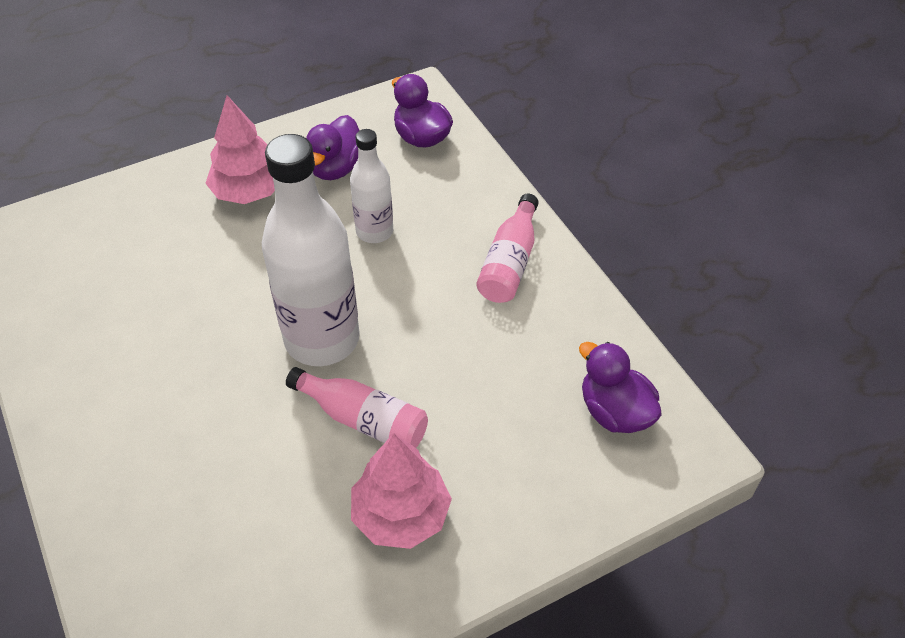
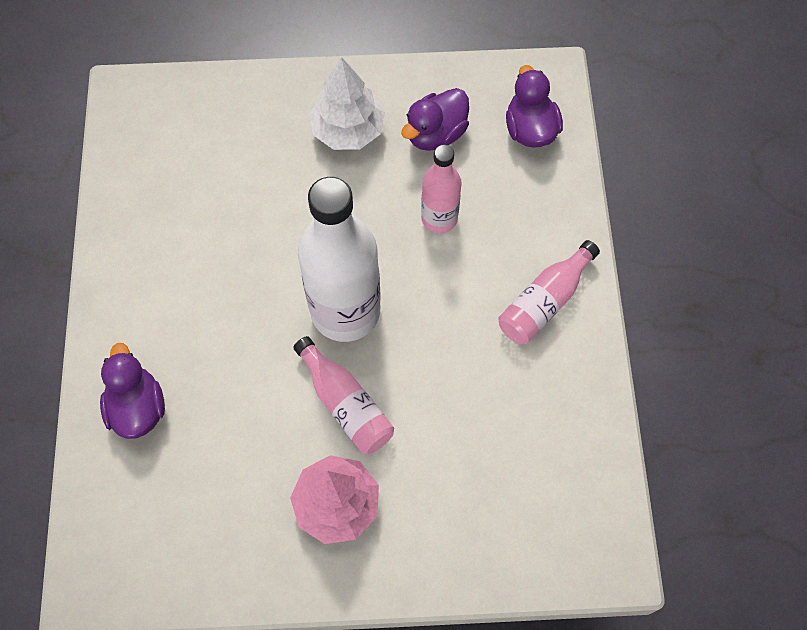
camera: 25 degrees right, 15 degrees up
(249, 191) = (348, 130): pink tree -> white tree
(374, 231) = (439, 218): white bottle -> pink bottle
(615, 412) = (561, 492): purple duck -> purple duck (138, 407)

